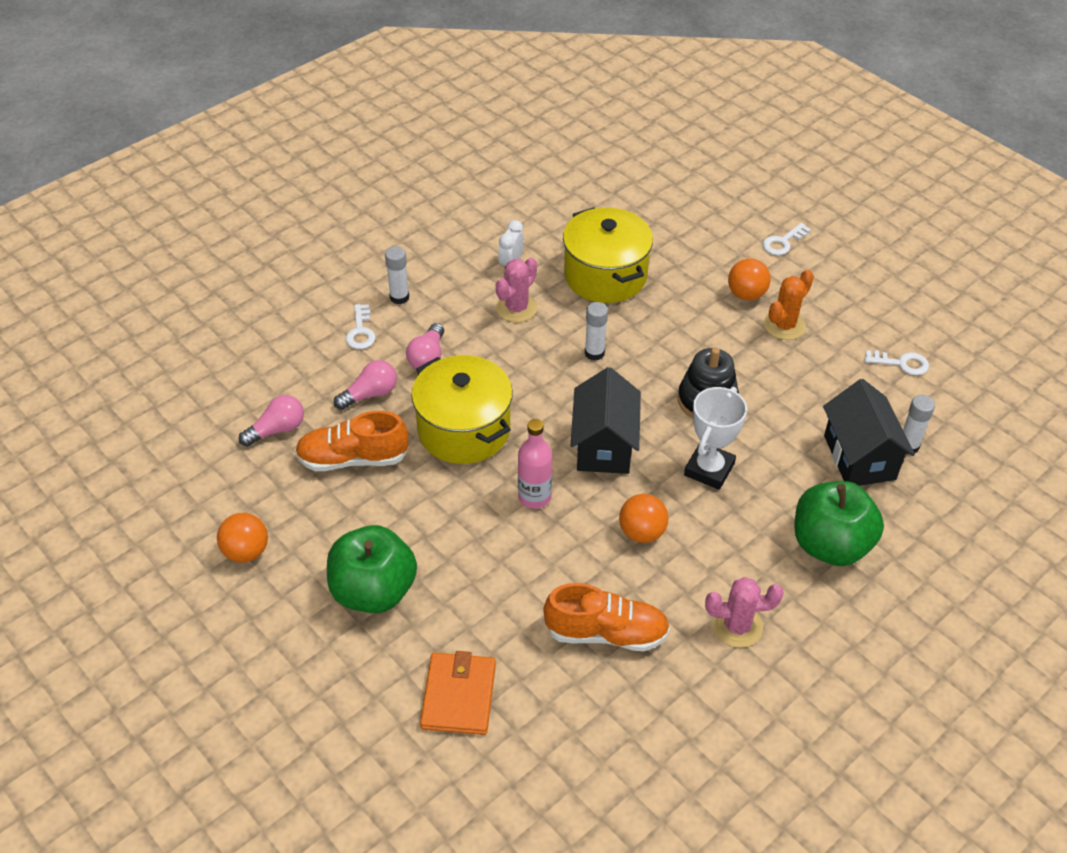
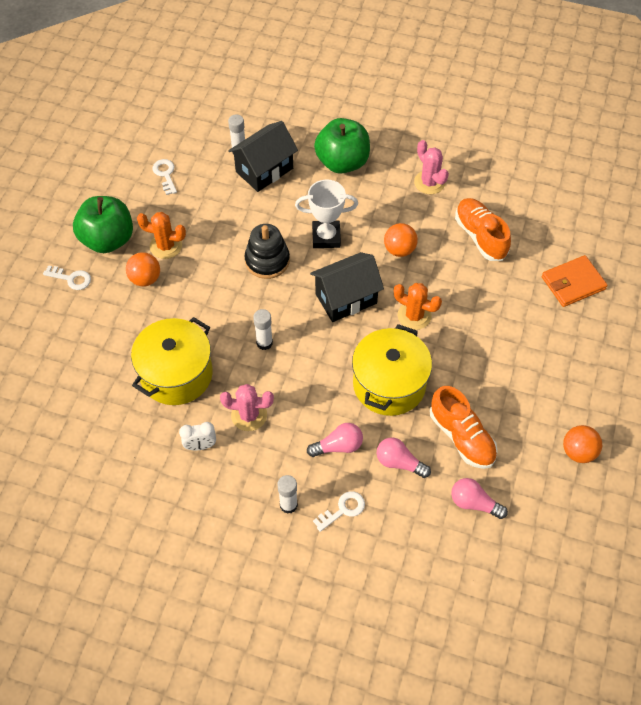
camera: 120 degrees left, 10 degrees up
(374, 591) = (546, 362): green apple -> green apple (108, 239)
(534, 497) = (414, 316): pink bottle -> orange cactus

